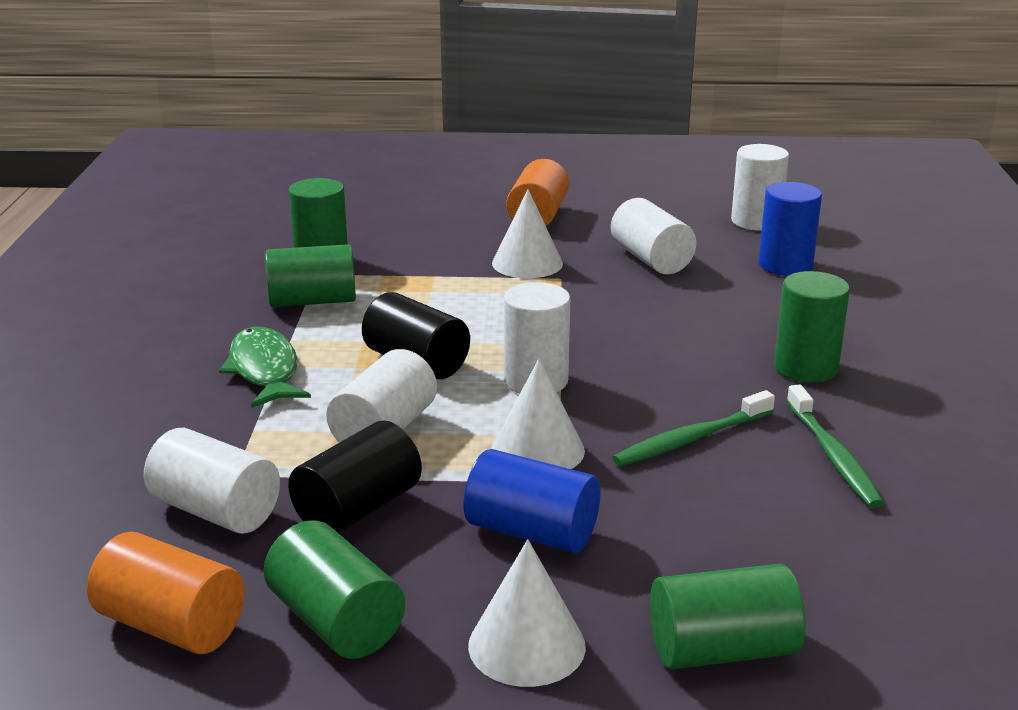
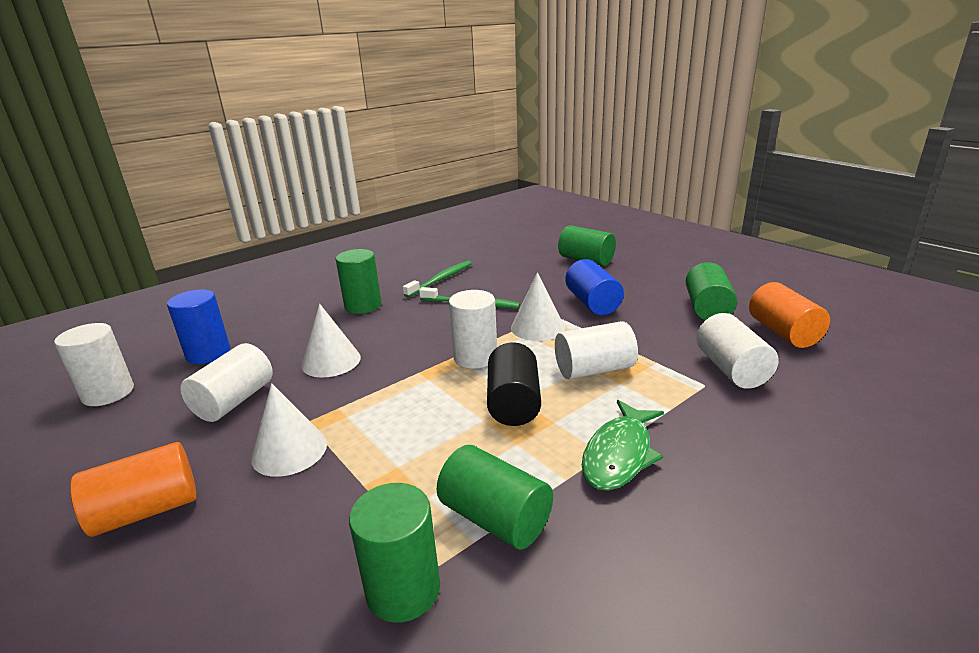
camera: 130 degrees left, 0 degrees up
(358, 509) = (655, 340): black cylinder -> none
(526, 645) = (644, 280): white cone -> white cone (331, 361)

